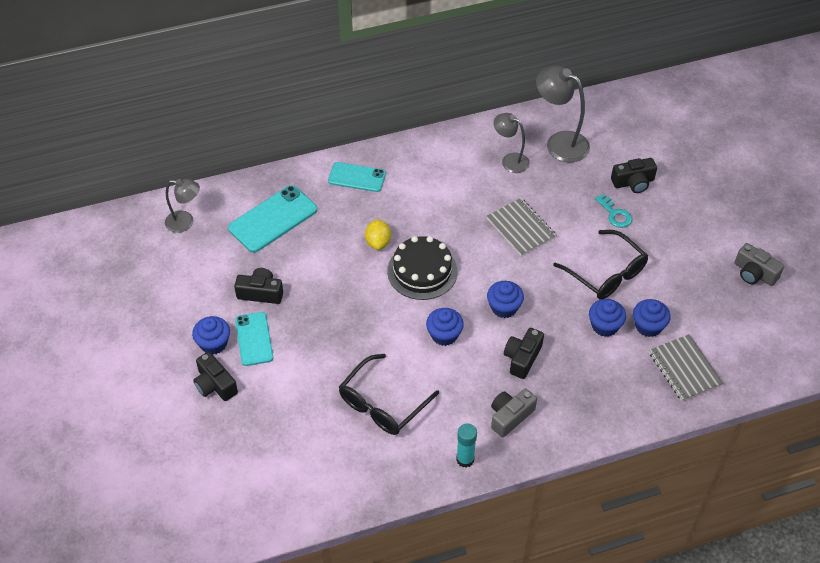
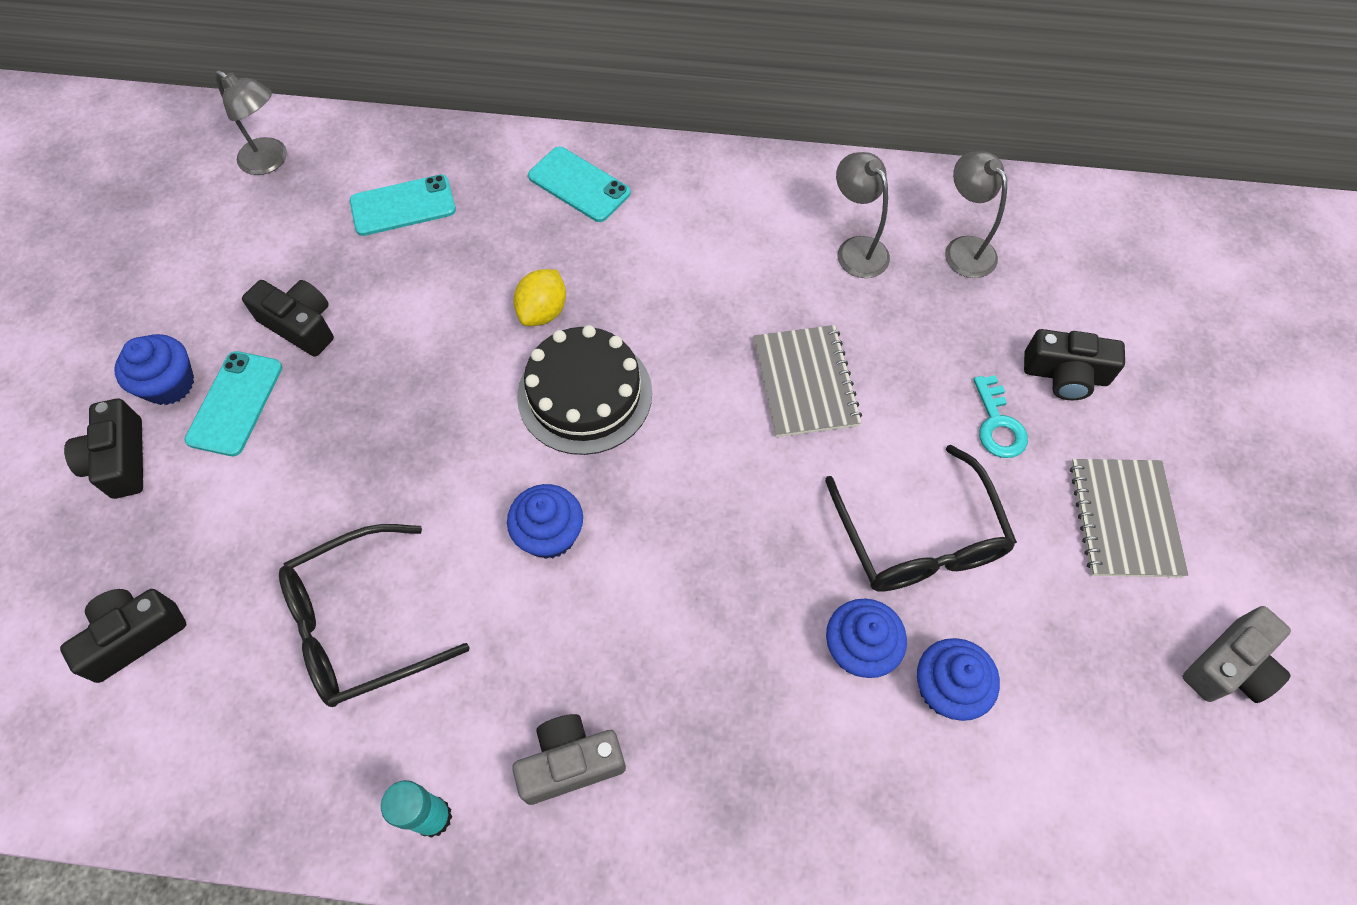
camera: 25 degrees right, 10 degrees up
(273, 219) = (403, 206): turquoise phone -> turquoise phone, size x0.66
(504, 307) = (688, 526): blue cupcake -> none
(522, 358) = (663, 646): black camera -> black camera (134, 636)
(559, 142) = (963, 248): grey lamp -> grey lamp, size x0.64
(684, 369) = (976, 822): grey notebook -> grey notebook (1124, 519)
(754, 273) = (1229, 666): grey camera -> grey camera turned 105 degrees counterclockwise

